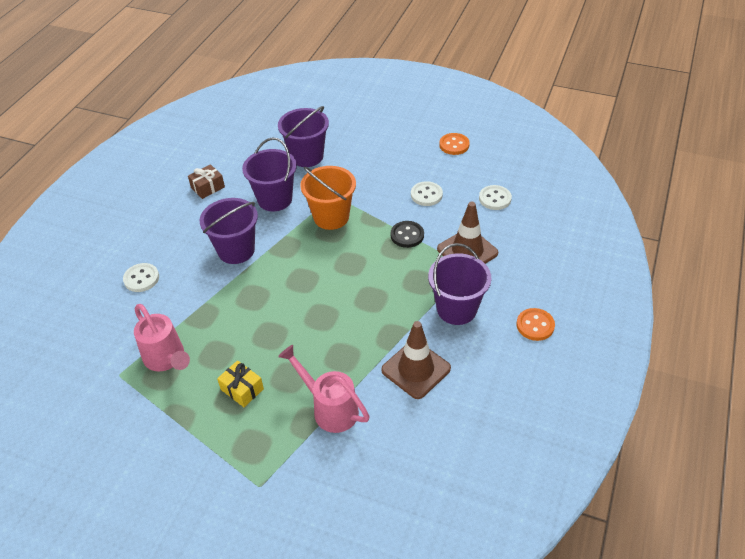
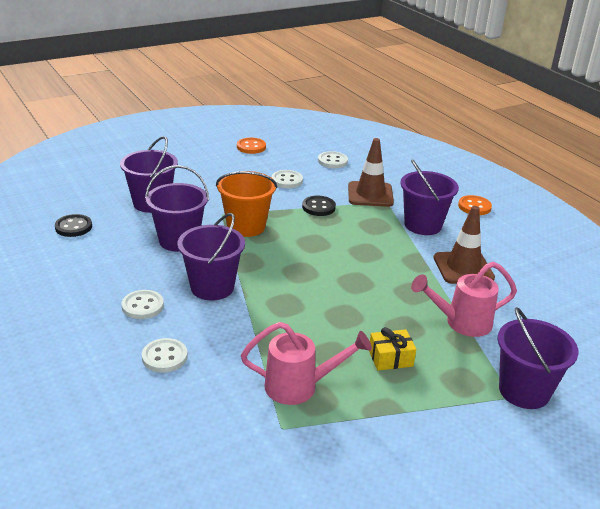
camera: 55 degrees left, 15 degrees down
(183, 235) = (143, 306): none -> white button
(208, 187) = (100, 265): brown gift -> none
(237, 147) = (73, 227): none -> black button
(273, 491) = (524, 391): none -> purple bucket

